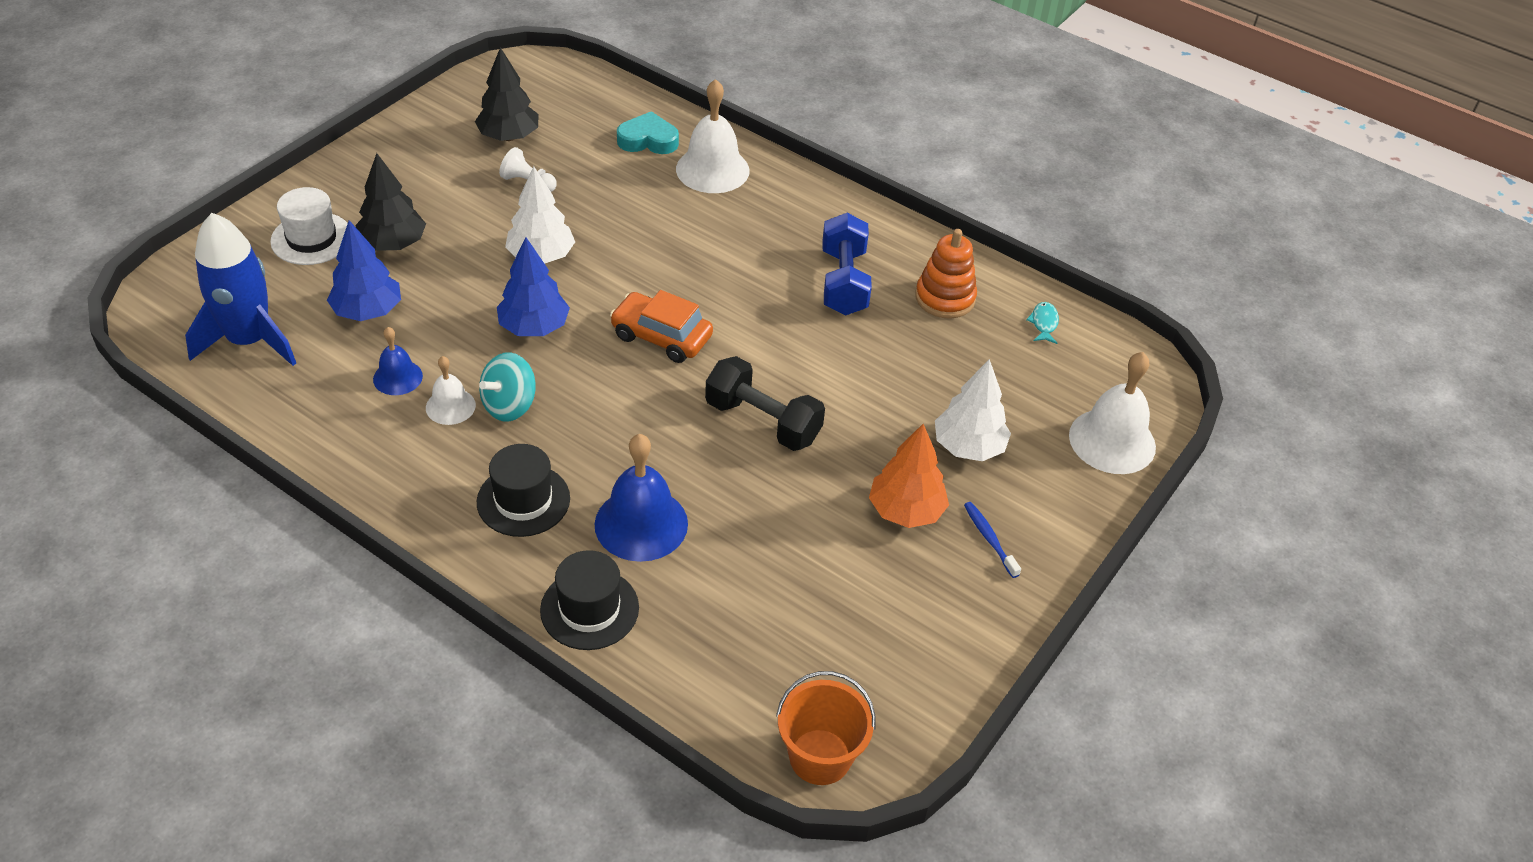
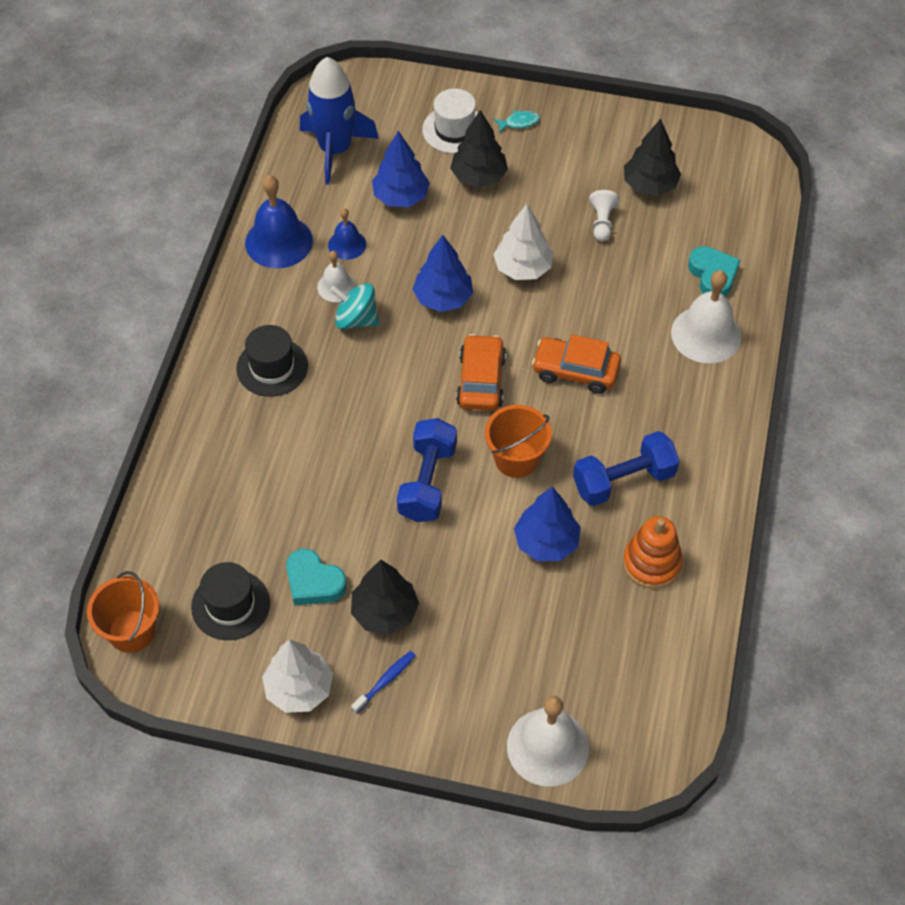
camera: 70 degrees right, 10 degrees up
(589, 609) = (196, 446): black hat -> black hat (230, 605)
(641, 524) = (285, 445): blue bell -> blue bell (279, 241)
(696, 267) = (575, 371): none -> orange car
(763, 421) = (427, 482): black dumbbell -> blue dumbbell
(774, 345) = (516, 459): none -> orange bucket
(838, 559) = (313, 582): none -> turquoise heart
(884, 359) = (546, 542): none -> blue tree
(905, 511) = (385, 612): orange tree -> black tree
(968, 447) = (479, 636): white tree -> white tree (299, 689)
(1044, 323) = (667, 652): turquoise fish -> turquoise fish (519, 122)

